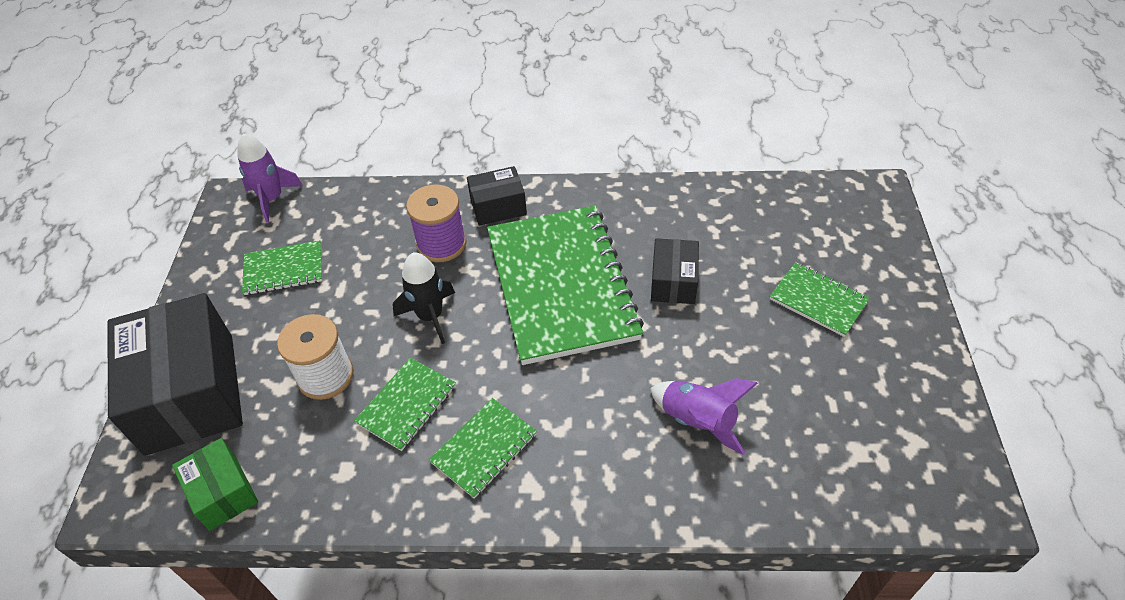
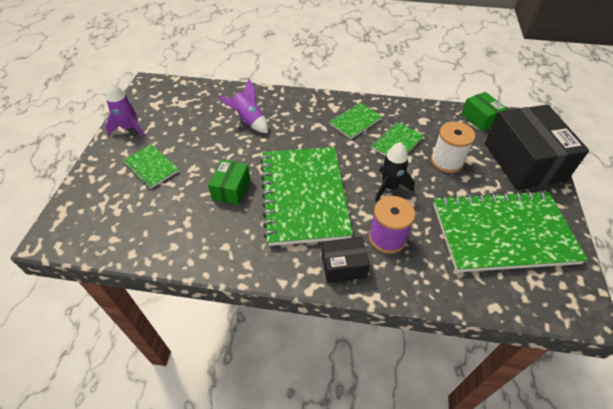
camera: 175 degrees left, 0 degrees up
(272, 199) = (545, 305): purple rocket -> purple rocket (129, 128)
(284, 269) = (502, 233): green notebook -> green notebook, size x2.19
(673, 282) = (231, 189): black box -> green box

